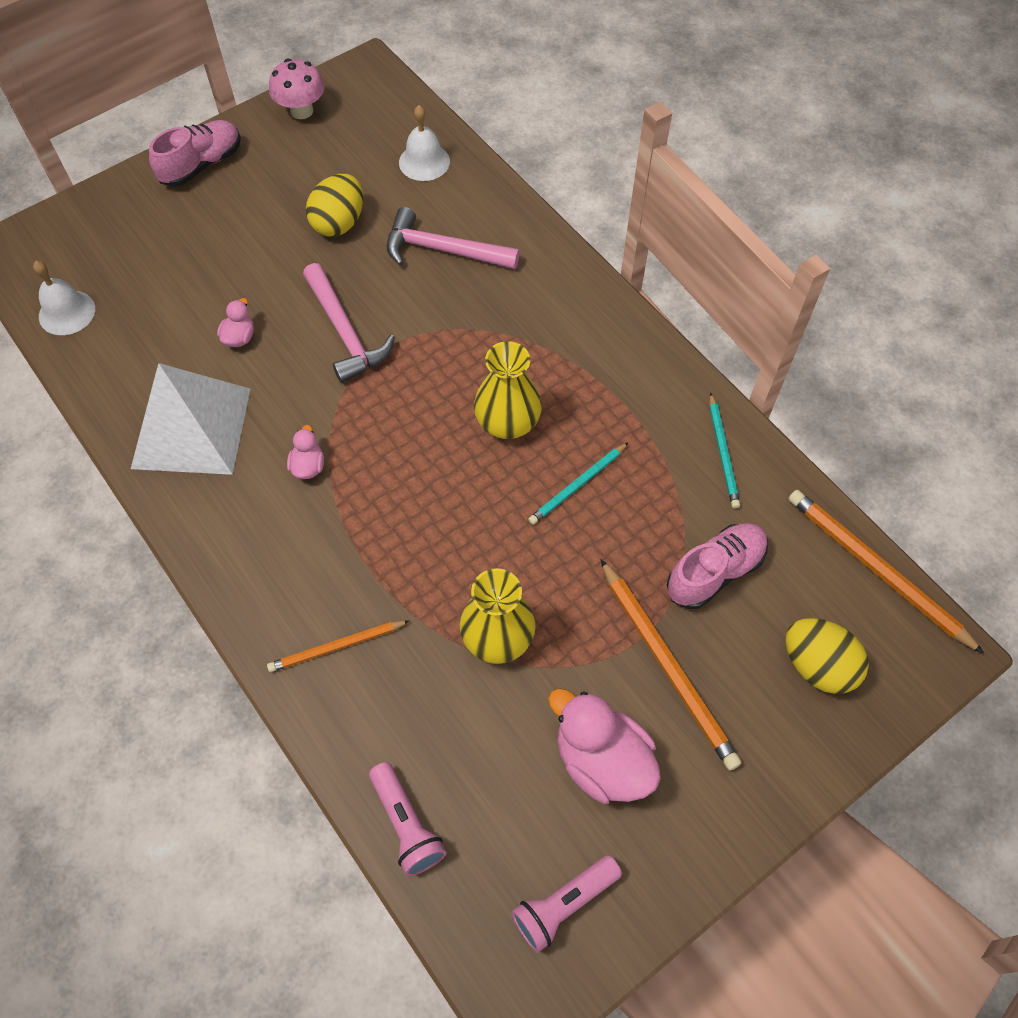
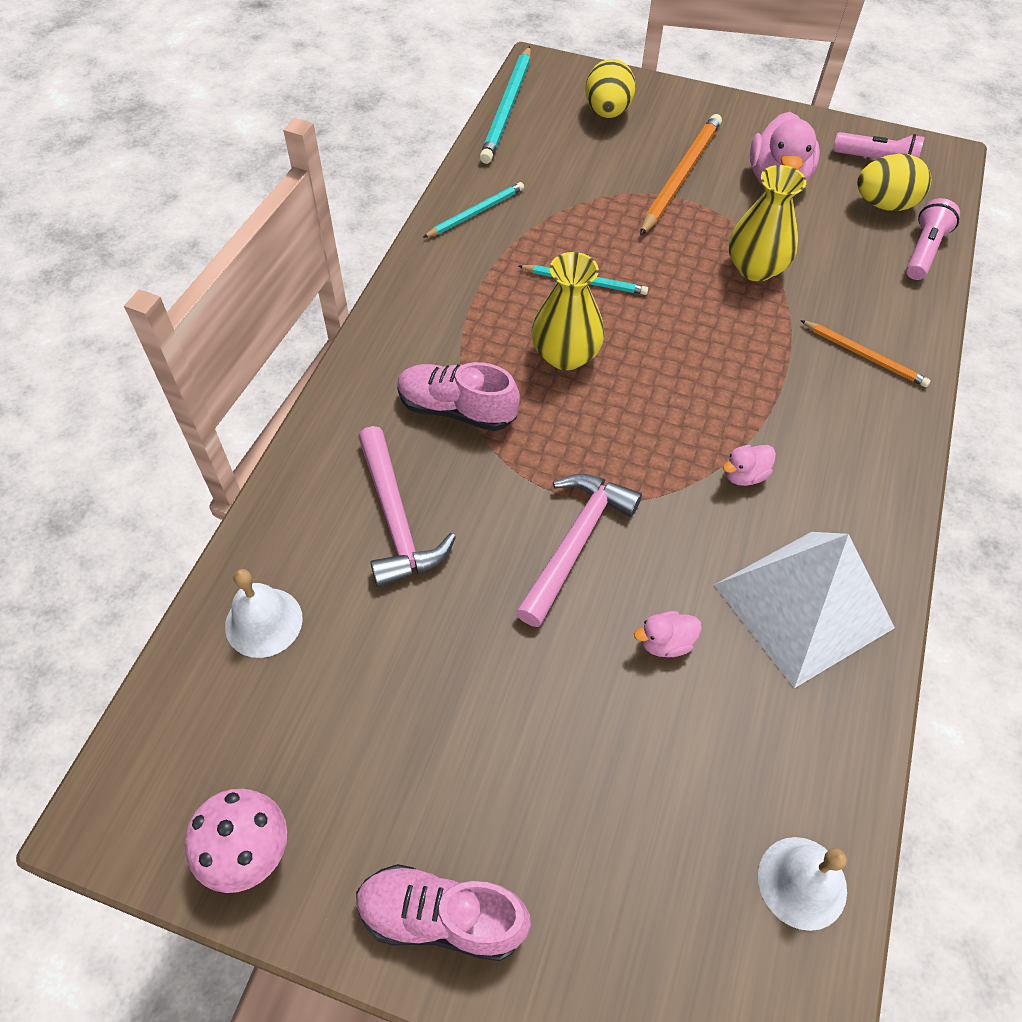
camera: 125 degrees left, 5 degrees down
(339, 223) = (428, 653): yellow egg -> yellow egg (884, 204)
(715, 572) = (586, 180): pink shoe -> pink shoe (457, 409)
(876, 570) = (507, 108): orange pencil -> turquoise pencil

